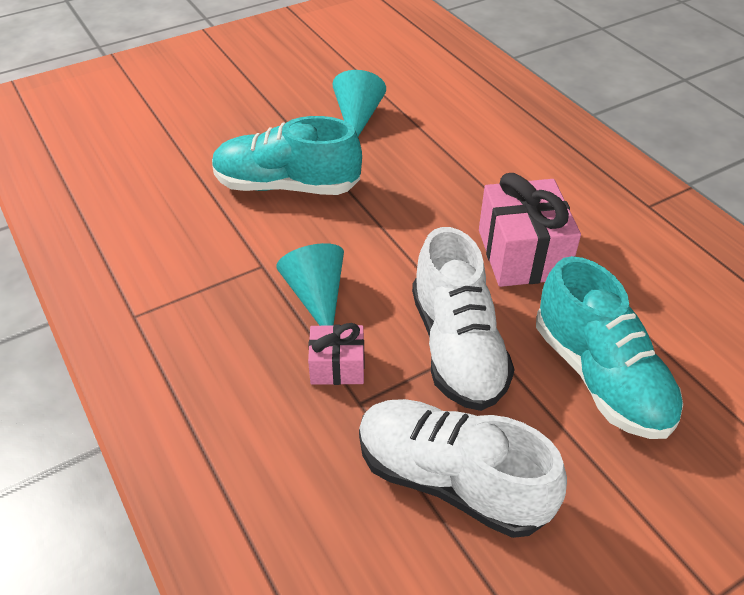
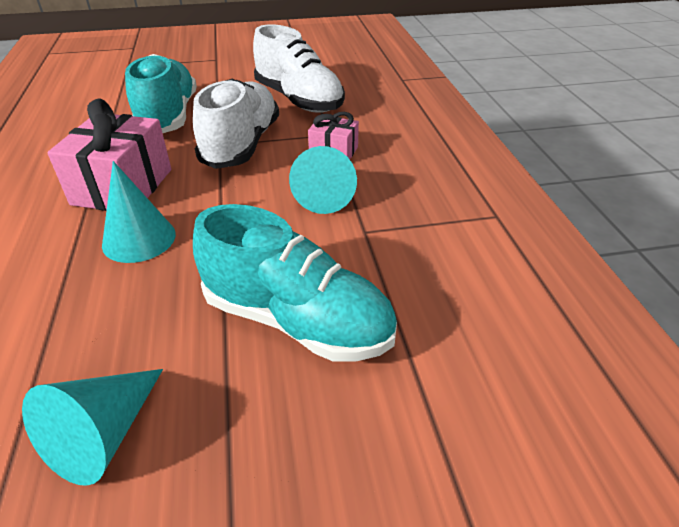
camera: 160 degrees left, 5 degrees down
(449, 211) = (139, 239): none -> turquoise cone

